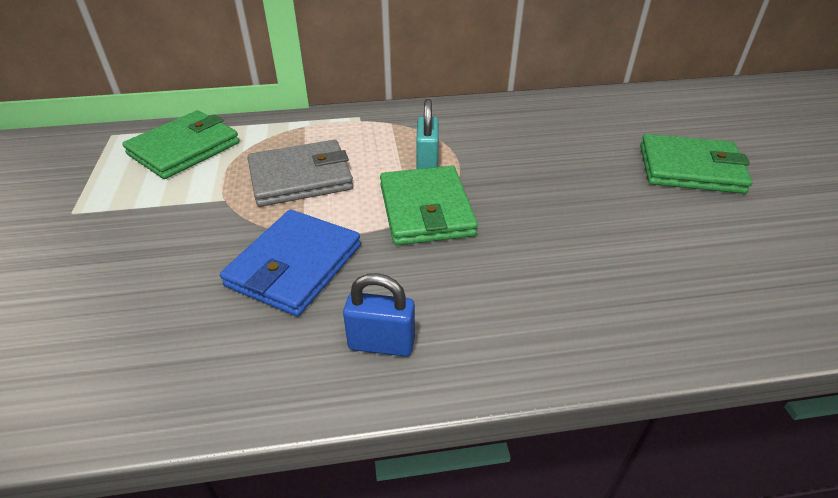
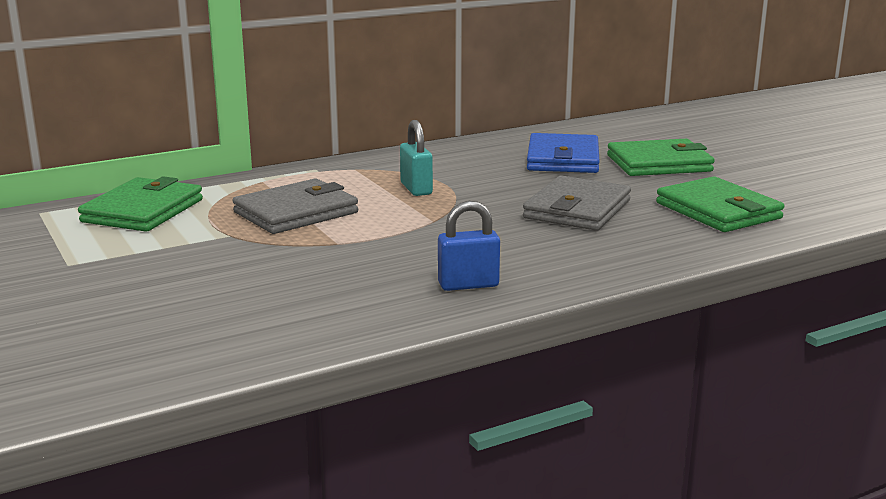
camera: 20 degrees left, 20 degrees down
(294, 265) = (347, 260): blue wallet -> blue wallet (562, 159)
(426, 210) = (441, 215): green wallet -> green wallet (718, 211)
(566, 230) = (577, 209): none -> grey wallet

